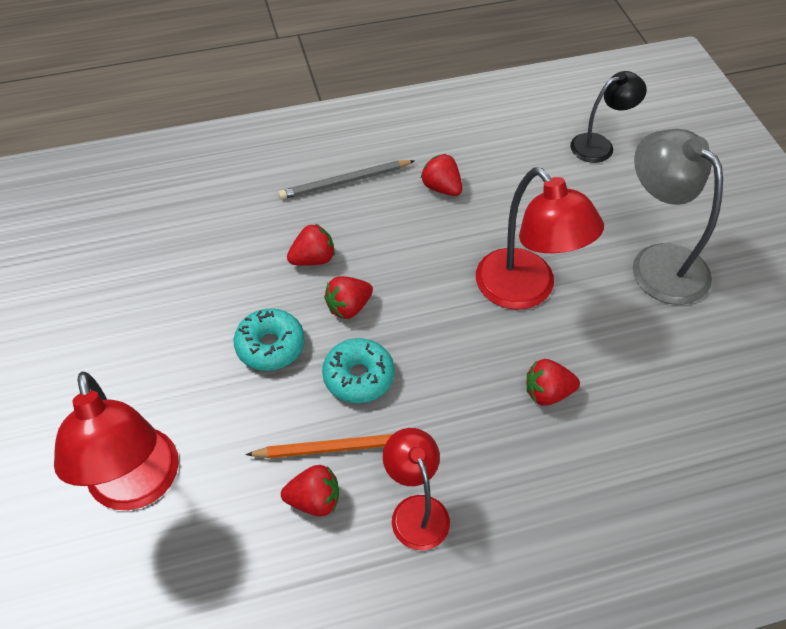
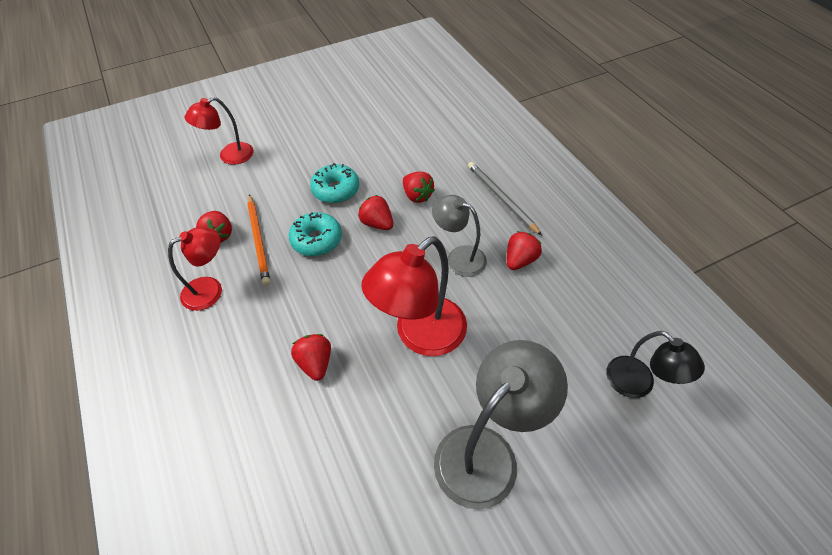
camera: 80 degrees right, 0 degrees up
(136, 487) = (229, 156): red lamp -> red lamp, size x0.62
(425, 238) = (458, 257): none -> grey lamp

